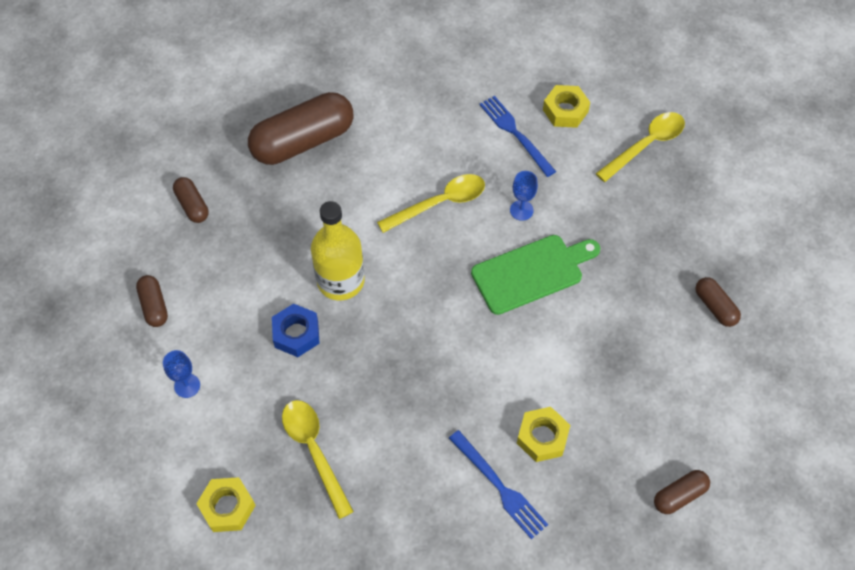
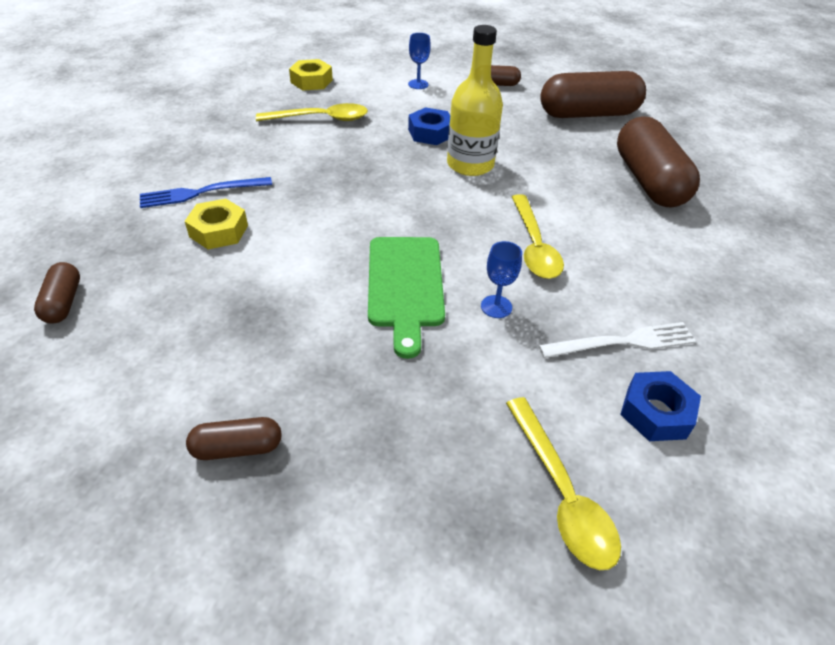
camera: 110 degrees right, 15 degrees down
(192, 205) = (588, 114): brown capsule -> brown capsule, size x2.11
(515, 133) = (623, 342): blue fork -> white fork
(565, 111) = (656, 412): yellow nut -> blue nut

